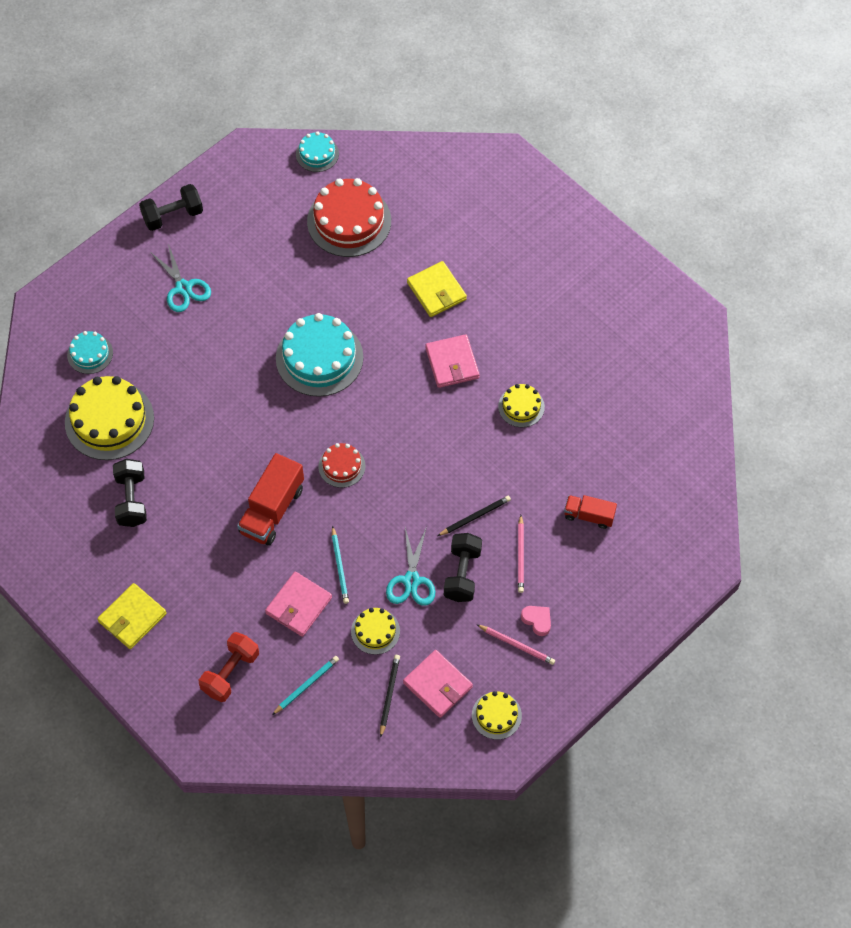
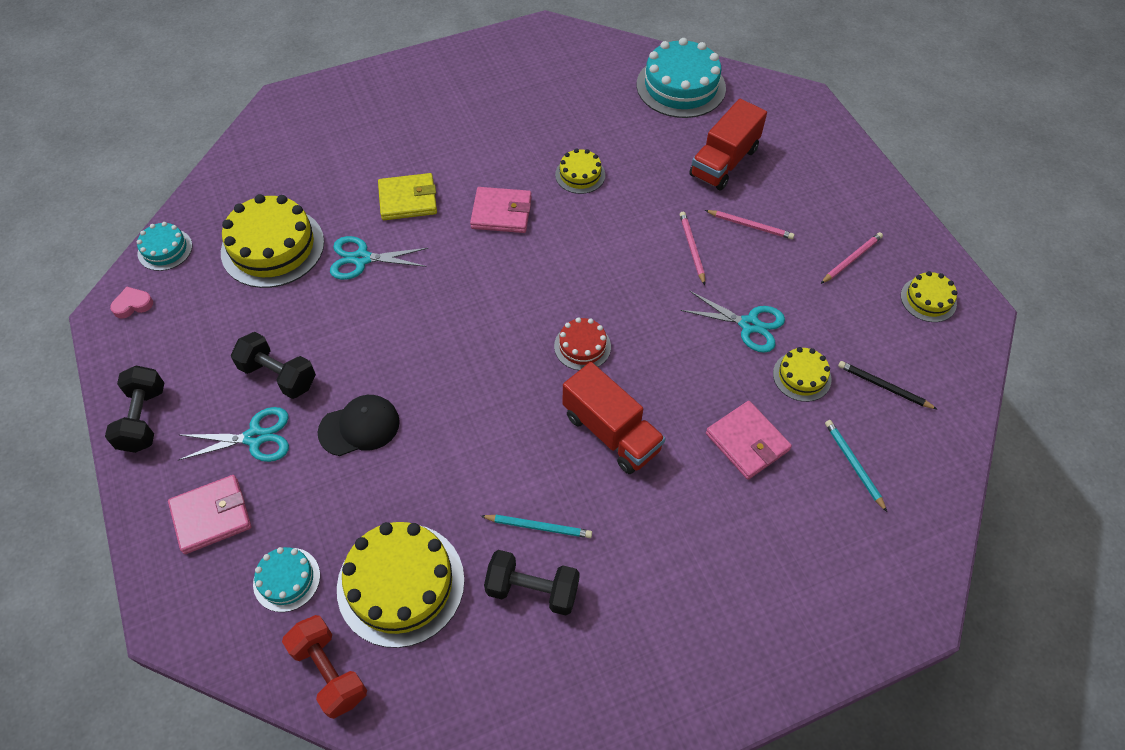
camera: 70 degrees left, 5 degrees down
(132, 618) = (707, 640): yellow wallet -> none
(215, 347) = (359, 427): none -> black cap
(230, 673) = (817, 543): red dumbbell -> red dumbbell (329, 672)
(319, 358) = (432, 326): turquoise cake -> turquoise cake (681, 86)
(340, 567) = (710, 386): turquoise pencil -> turquoise pencil (538, 527)
(349, 221) = (272, 247): red cake -> yellow cake
(363, 284) = (361, 259): none -> turquoise scissors
(438, 685) = (882, 339): pink wallet -> pink wallet (211, 516)
(462, 574) = (755, 279): black dumbbell -> black dumbbell (278, 375)
(475, 516) = (691, 248): black pencil -> pink pencil
(537, 620) = (828, 235): pink heart -> pink heart (133, 305)
(589, 516) = (724, 162): red truck -> red truck, size x1.69

